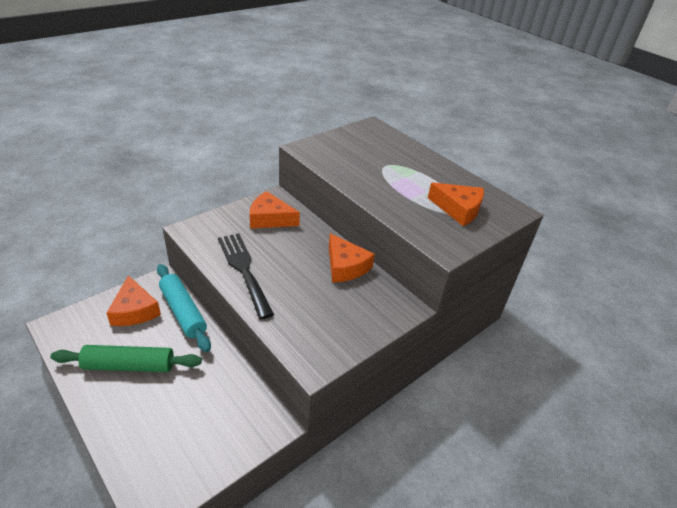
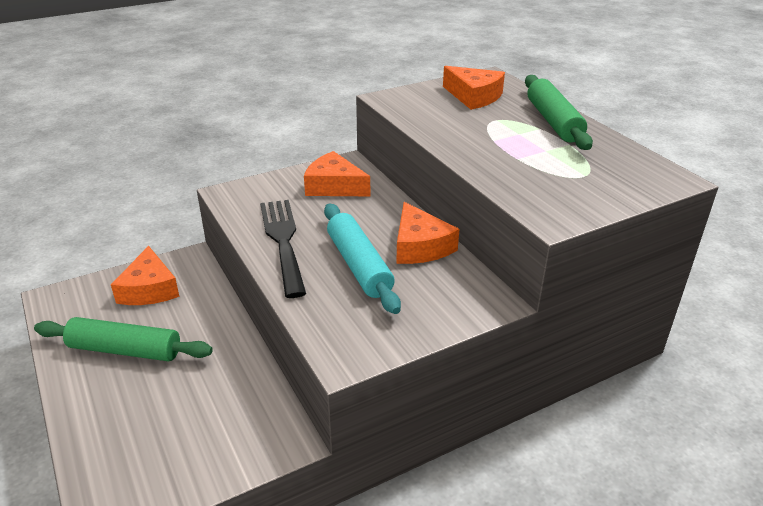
camera: 15 degrees right, 5 degrees down
(183, 312) = (207, 296): turquoise rolling pin -> turquoise rolling pin (359, 265)
(426, 165) = (553, 121): none -> green rolling pin
(458, 209) = (585, 173): orange cheese -> orange cheese (474, 96)

